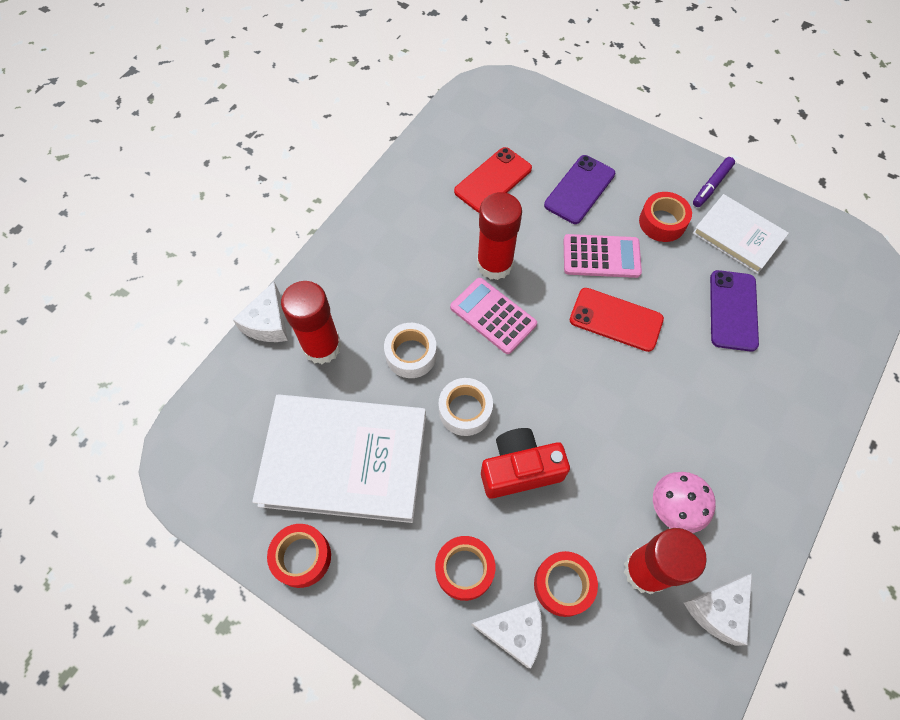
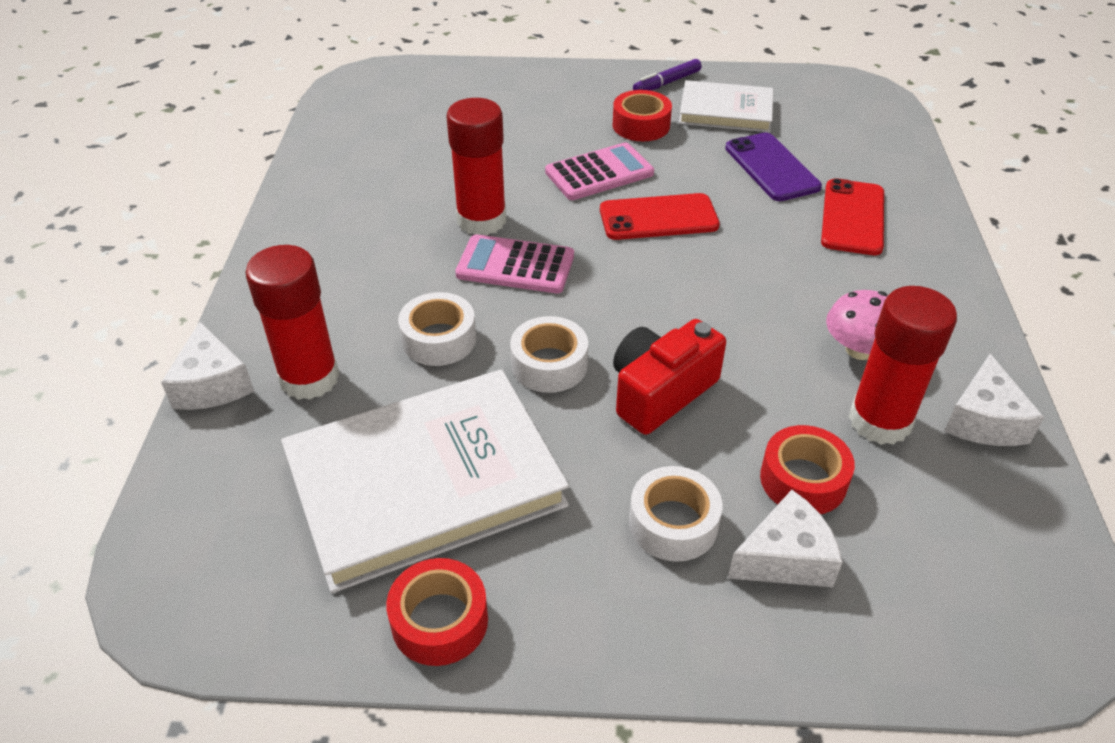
camera: 30 degrees left, 20 degrees down
(464, 569) = (673, 523): red tape -> white tape
(493, 180) = (424, 152): red phone -> red phone (853, 217)
(579, 189) = (530, 128): purple phone -> none
(711, 185) = (667, 83): purple marker -> purple marker turned 45 degrees clockwise

